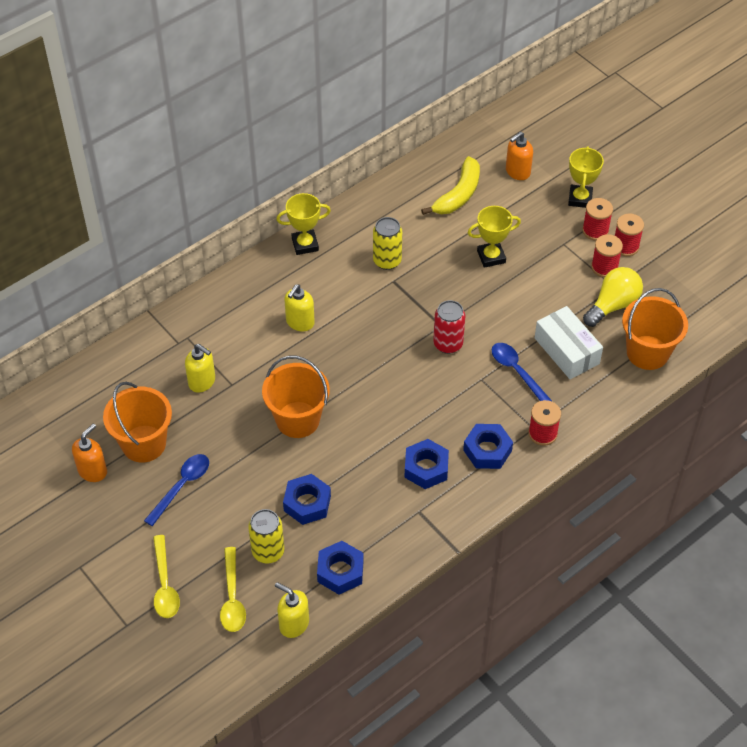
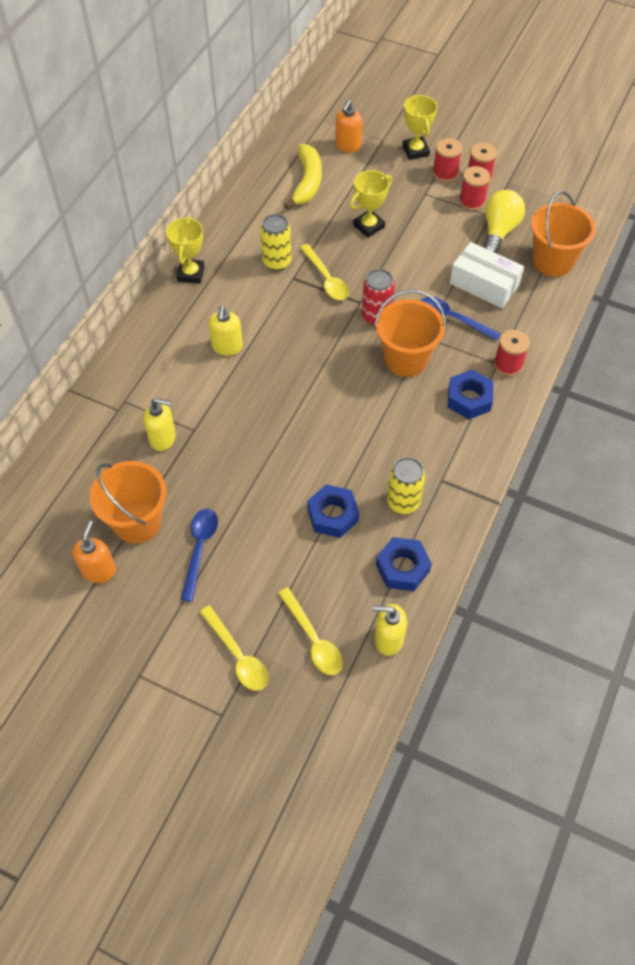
camera: 25 degrees left, 5 degrees up
(268, 551) = (322, 578): yellow can -> yellow can (403, 502)
(297, 419) = (277, 439): orange bucket -> orange bucket (406, 359)
(305, 244) = (191, 274): yellow trophy -> yellow trophy turned 45 degrees counterclockwise
(423, 293) = (326, 279): none -> yellow spoon
(426, 468) = (424, 437): blue nut -> none

